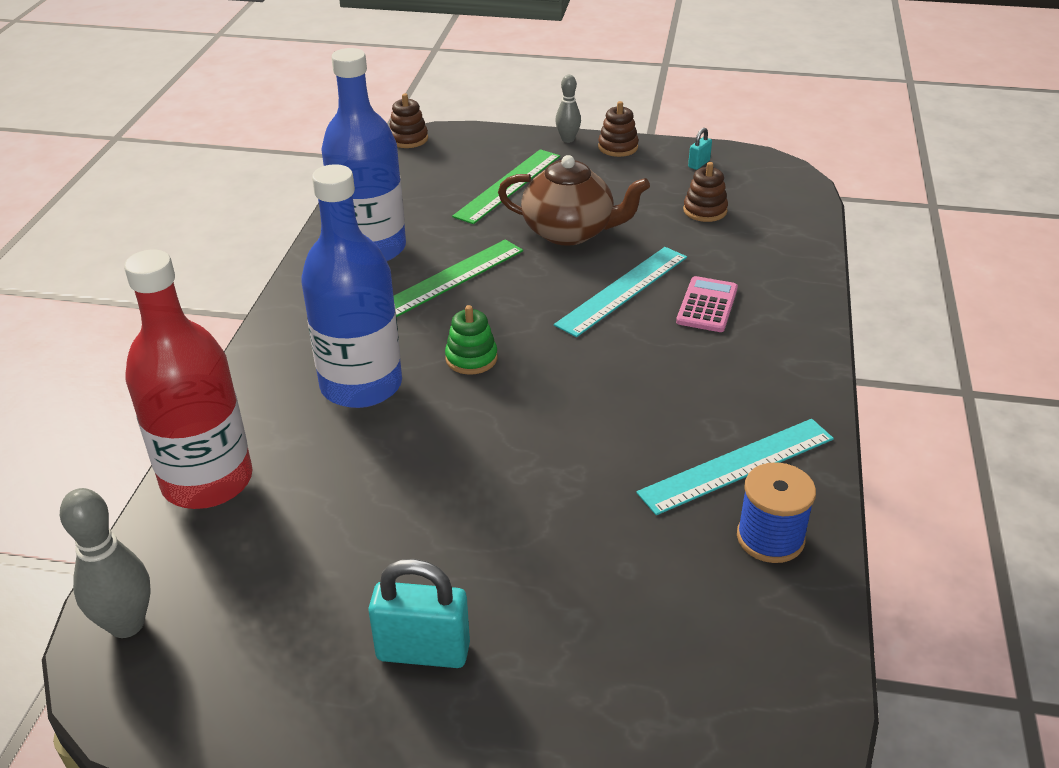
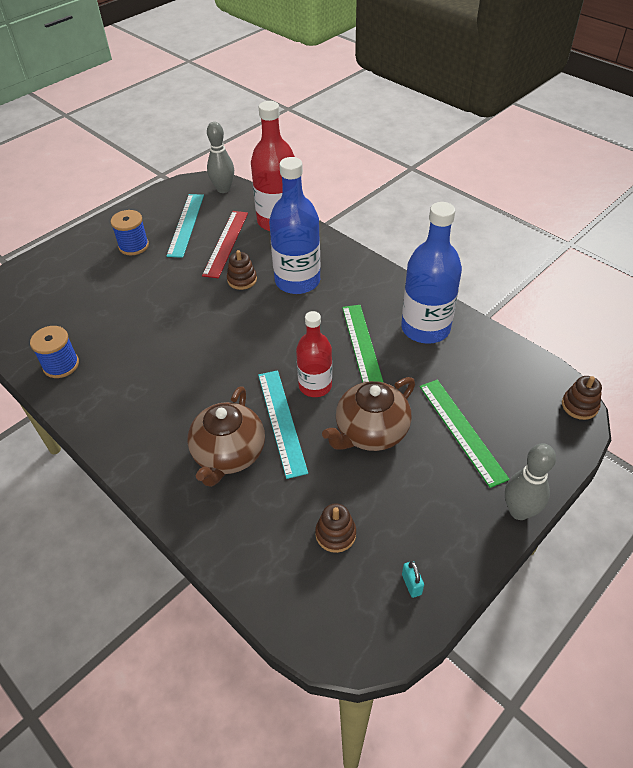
camera: 125 degrees right, 10 degrees up
(320, 515) = (226, 243): none -> red ruler
(423, 651) = (134, 246): turquoise padlock -> blue spool
(471, 358) = (281, 326): green stacking toy -> none
(546, 289) = (315, 386): none -> red bottle
(568, 139) = (519, 511): grey bowling pin -> grey bowling pin, size x1.59
(618, 147) = (482, 540): brown stacking toy -> brown stacking toy (242, 280)
(707, 305) = (229, 454): pink calculator -> brown teapot
(737, 465) = (107, 381): turquoise ruler -> turquoise ruler (186, 224)

